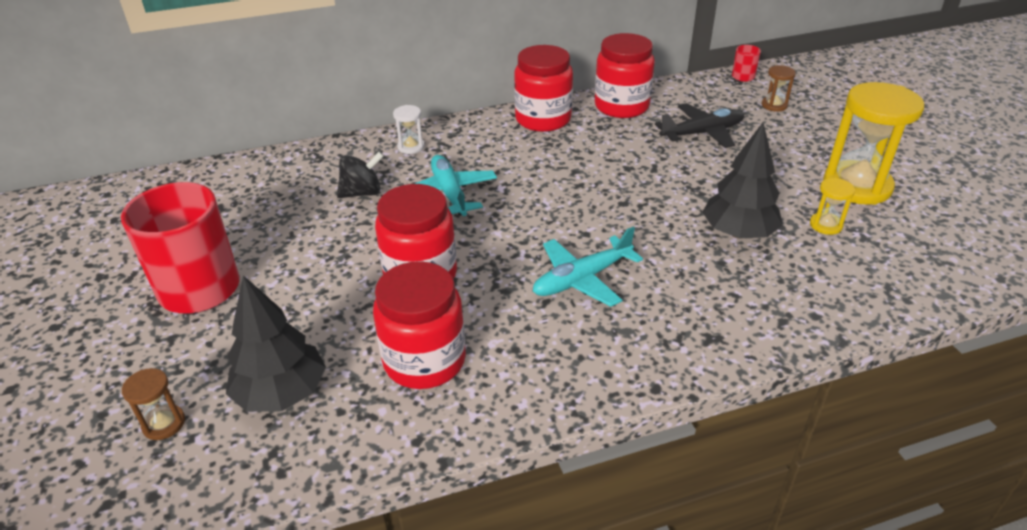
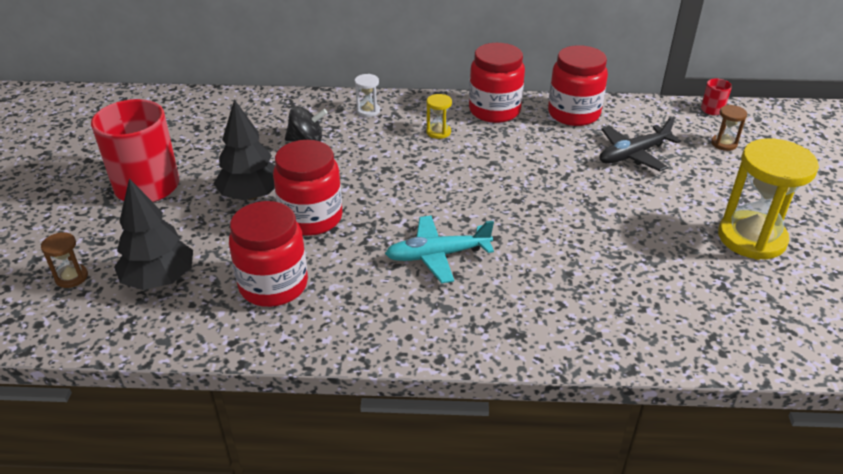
camera: 20 degrees right, 0 degrees up
(450, 193) = (375, 157): turquoise plane -> none
(702, 133) = (633, 154): black plane -> black plane turned 150 degrees clockwise
(738, 233) = (603, 252): black tree -> black tree (251, 195)
(825, 225) = (692, 266): yellow hourglass -> yellow hourglass (438, 132)

